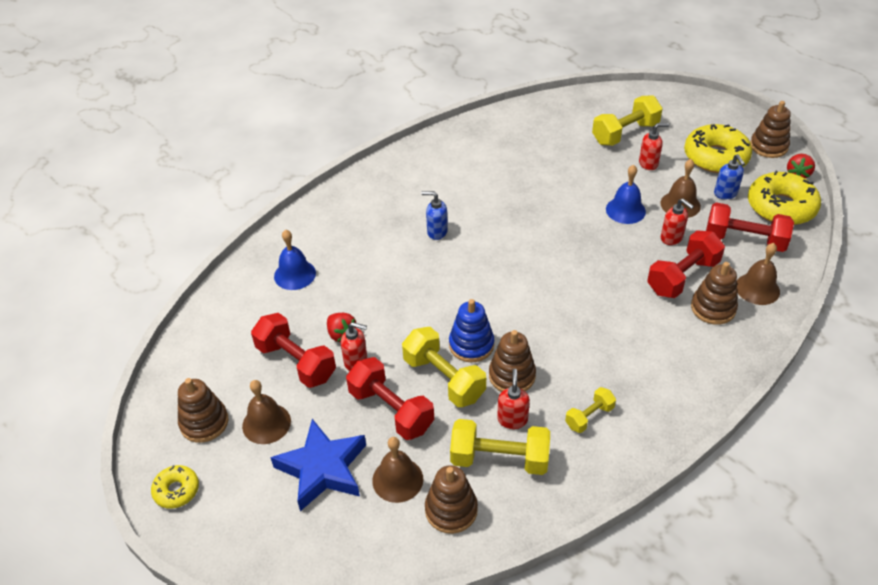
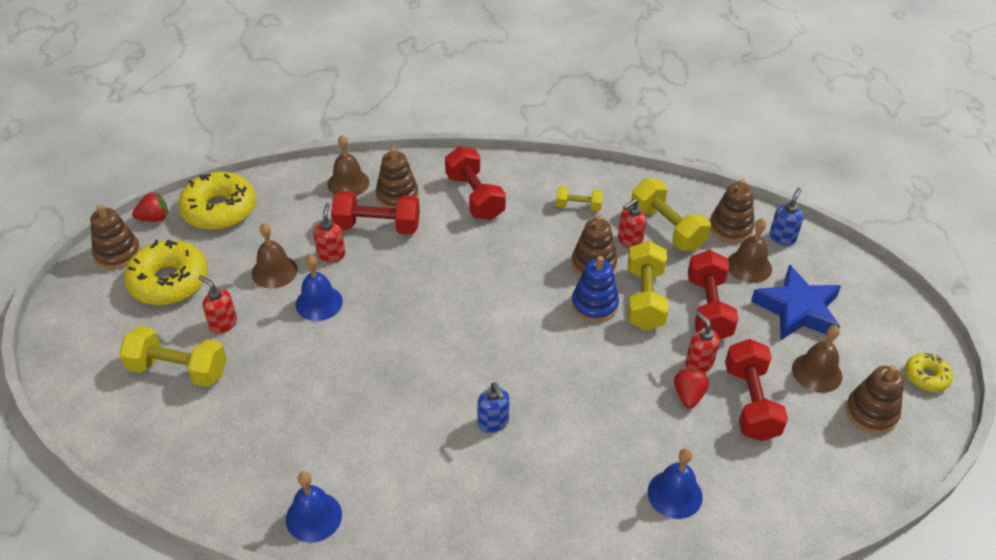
camera: 135 degrees left, 0 degrees up
(461, 138) = (314, 517): none -> blue bell
(725, 194) = (229, 250): blue soap dispenser -> blue soap dispenser (782, 238)
(744, 240) = (291, 212): red dumbbell -> red dumbbell (474, 197)

